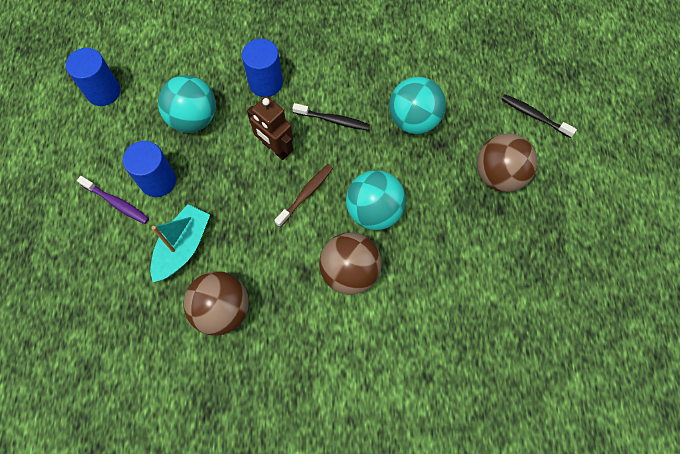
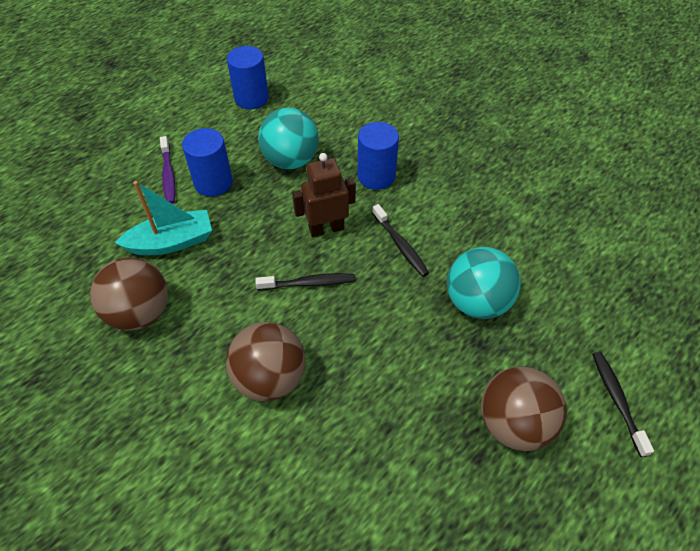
camera: 45 degrees right, 15 degrees down
(275, 148) = (326, 229): brown robot -> brown robot turned 75 degrees clockwise
(306, 194) = (309, 283): brown toothbrush -> black toothbrush
(374, 211) = (350, 347): turquoise ball -> none

